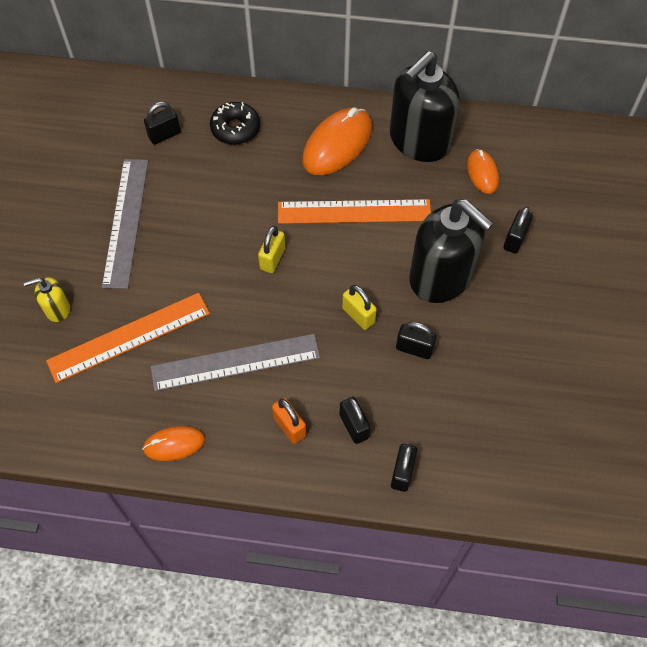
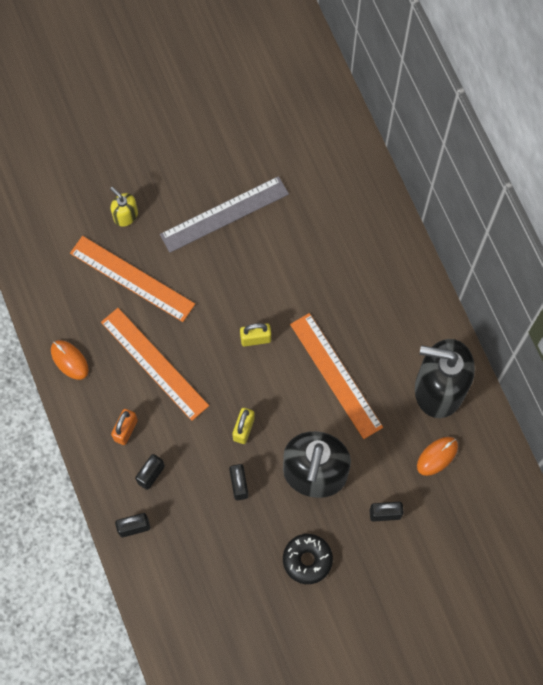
camera: 60 degrees right, 10 degrees up
(164, 135) = (320, 190): black padlock -> none
(235, 129) = (360, 239): black donut -> black donut (307, 560)
(235, 362) = (154, 363): grey ruler -> orange ruler
(337, 144) = (394, 326): orange mouse -> none

